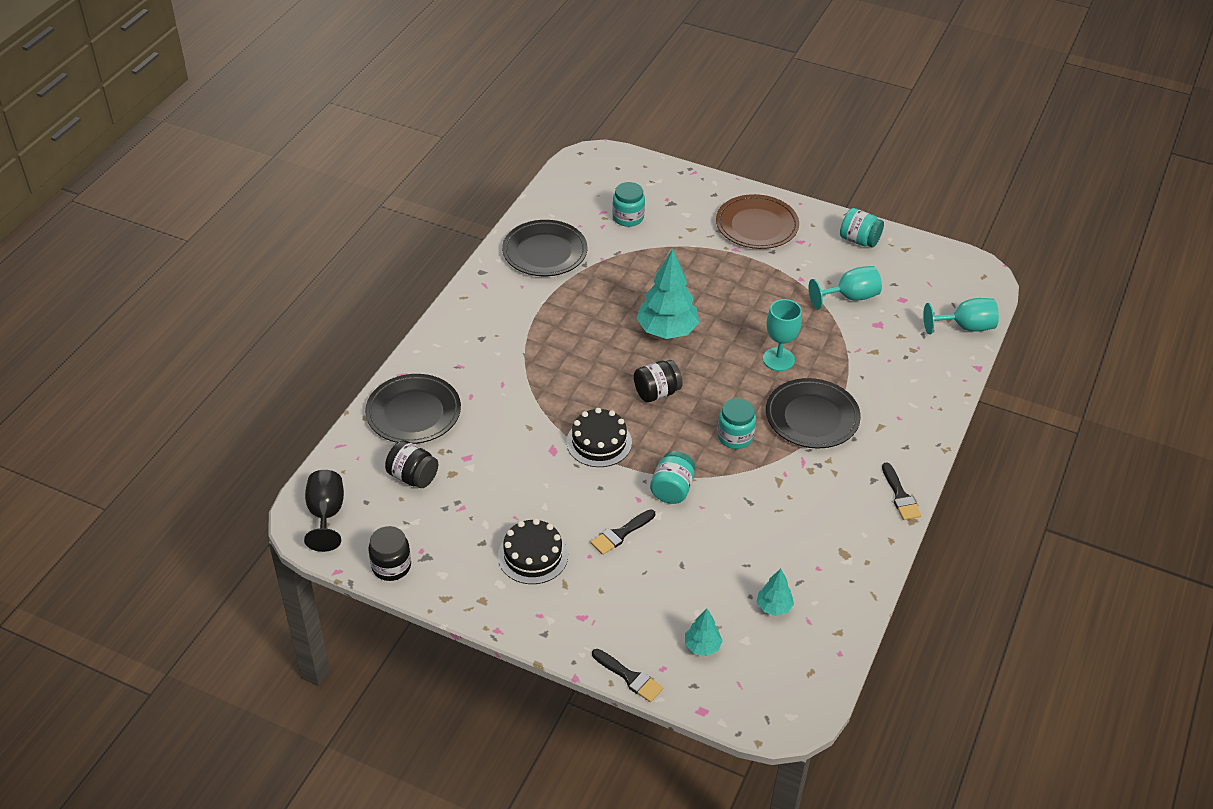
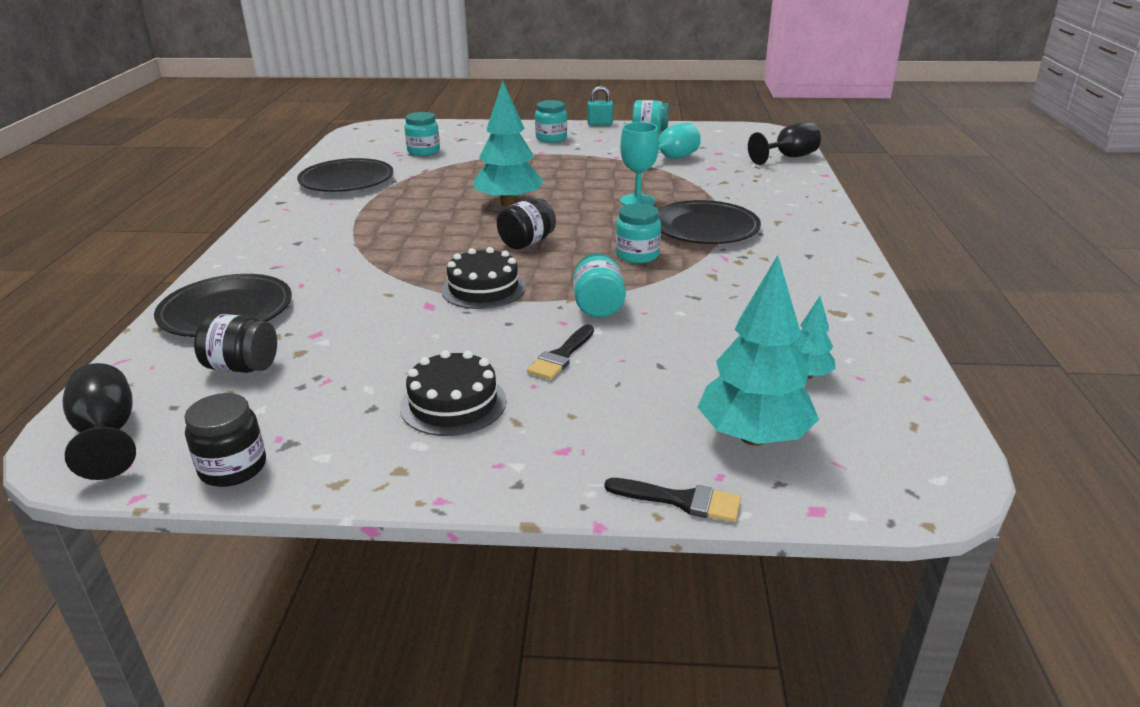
camera: 20 degrees left, 15 degrees down
(702, 646) = (753, 437): turquoise tree -> turquoise tree, size x1.98
(756, 226) = (551, 138): brown plate -> turquoise jar
(818, 210) = (600, 124): none -> turquoise padlock
(900, 496) = (847, 260): black brush -> none
(965, 327) = (788, 157): turquoise goblet -> black goblet

